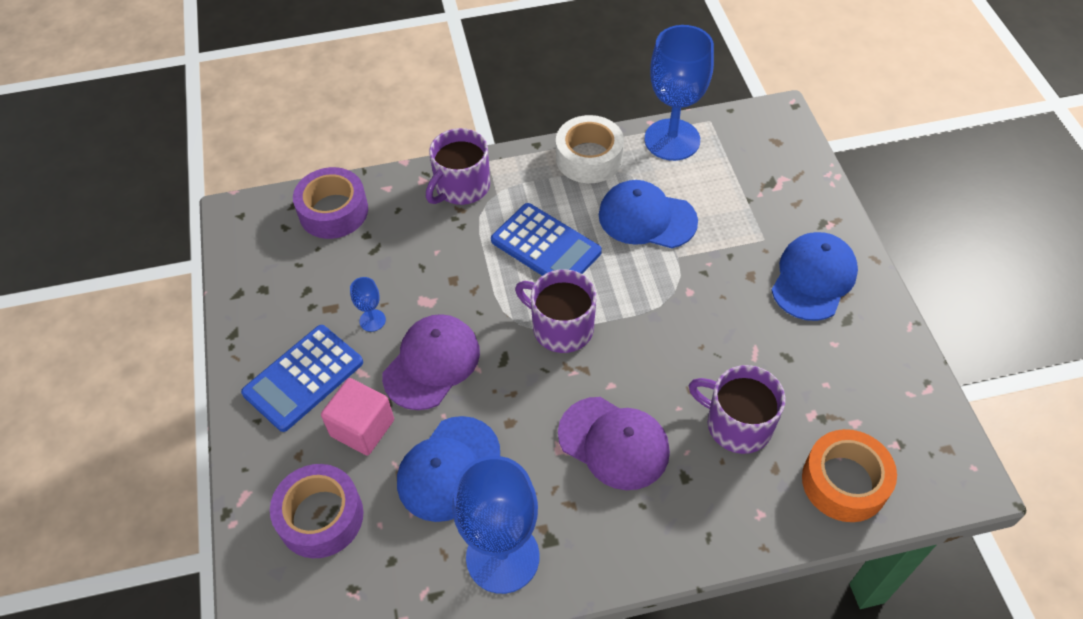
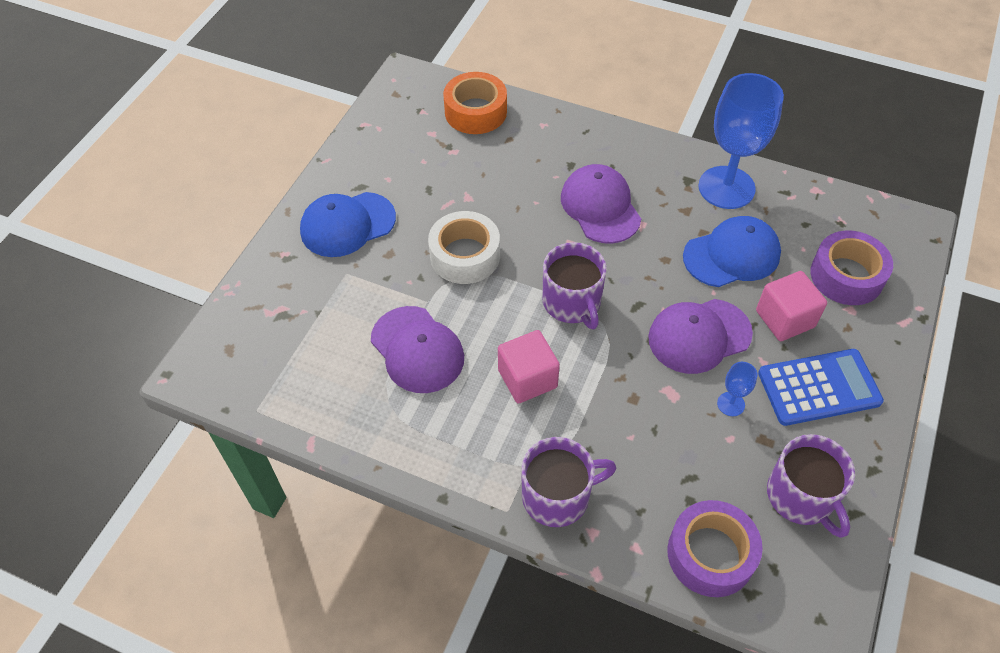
camera: 145 degrees left, 0 degrees up
(545, 246) = (527, 379): blue calculator -> pink cube
(589, 158) = (407, 446): white tape -> white tape (465, 255)
(647, 218) = (417, 350): blue cap -> purple cap
(672, 140) = (313, 413): blue goblet -> none
(737, 424) = (507, 172): purple mug -> purple mug (801, 497)

